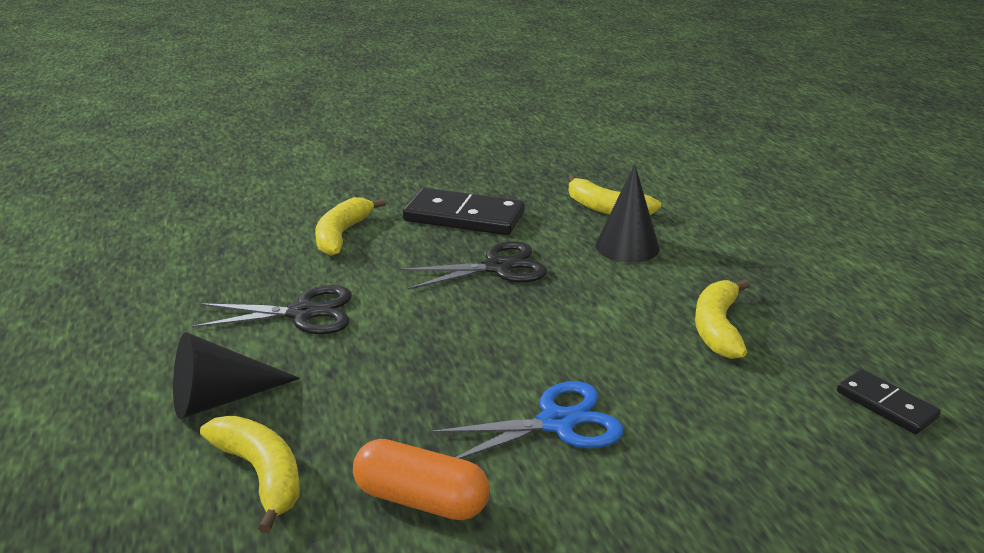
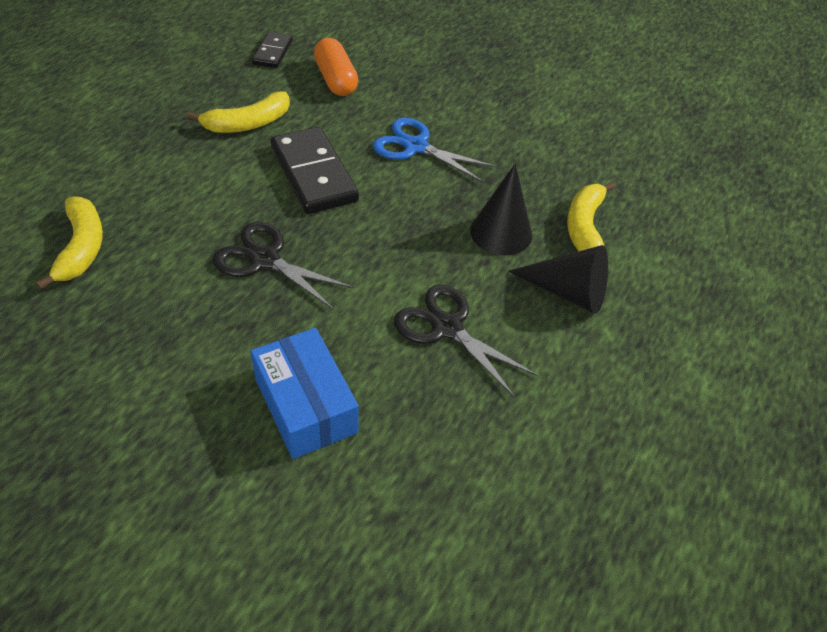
camera: 135 degrees left, 20 degrees up
(342, 235) = (305, 405): yellow banana -> blue box
(421, 500) = (524, 163): orange capsule -> orange capsule (336, 80)
(464, 217) = (184, 337): black domino -> black domino (313, 174)
(627, 247) = (157, 204): black cone -> black cone (501, 232)

